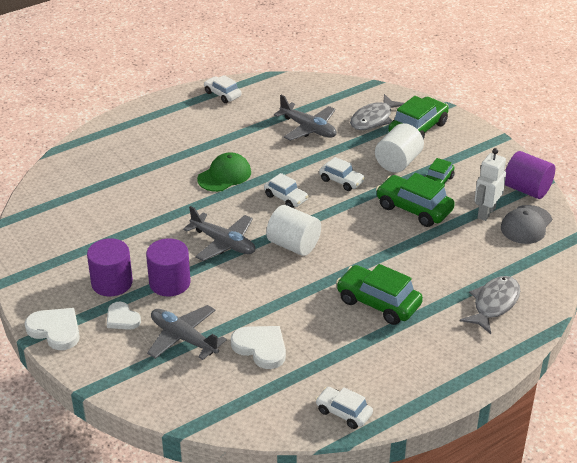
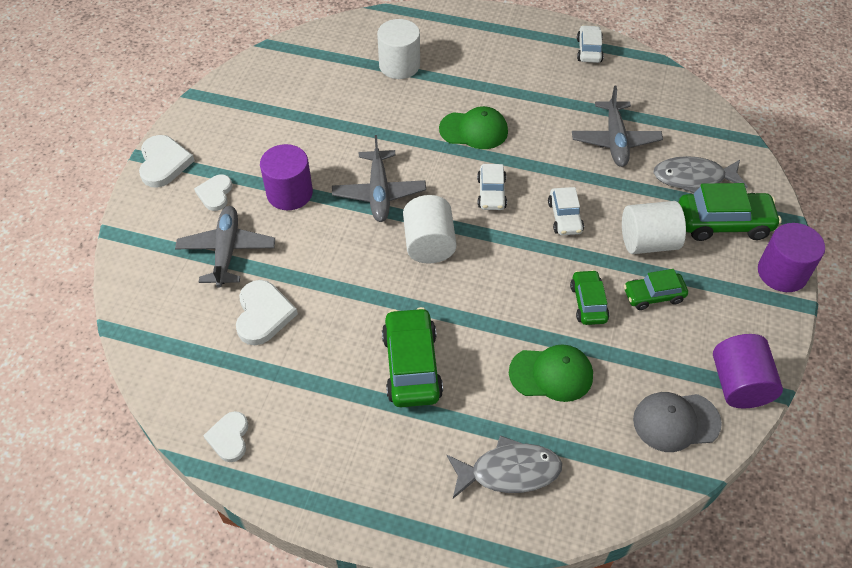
camera: 50 degrees right, 15 degrees up
(112, 283) = (253, 157): purple cylinder -> purple cylinder (782, 272)
(121, 174) = (399, 65): none -> white cylinder
(343, 412) = (229, 438): white car -> white heart
(414, 209) = (588, 303): green car -> green car, size x0.61
(447, 251) = (551, 374): none -> green cap
(486, 213) = (654, 370): white robot -> none

